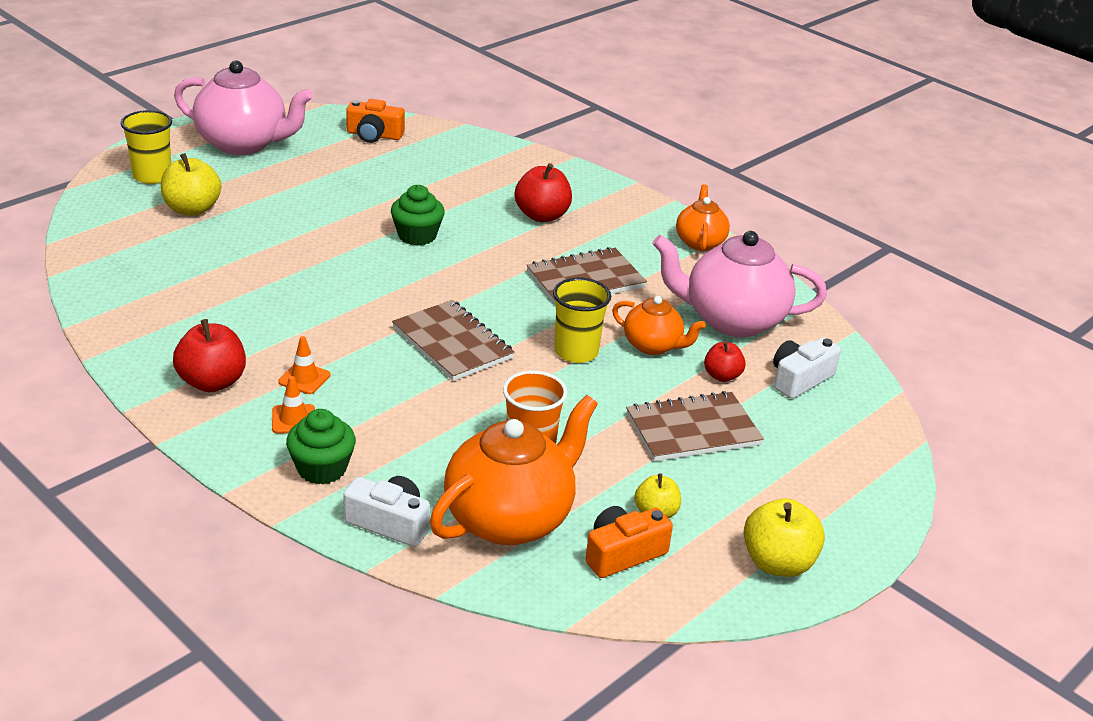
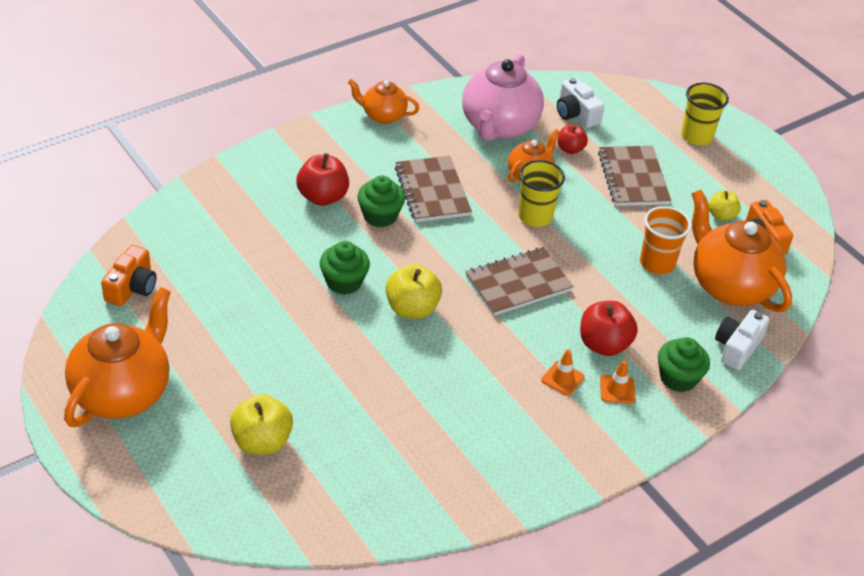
camera: 80 degrees left, 10 degrees up
(152, 176) = (180, 473): yellow cup -> yellow cup (696, 136)
(212, 382) = (565, 438): red apple -> red apple (604, 344)
(244, 144) = (123, 392): pink teapot -> orange teapot
(528, 250) = (380, 216): none -> green cupcake
(778, 563) = (766, 174): yellow apple -> yellow apple (412, 308)

